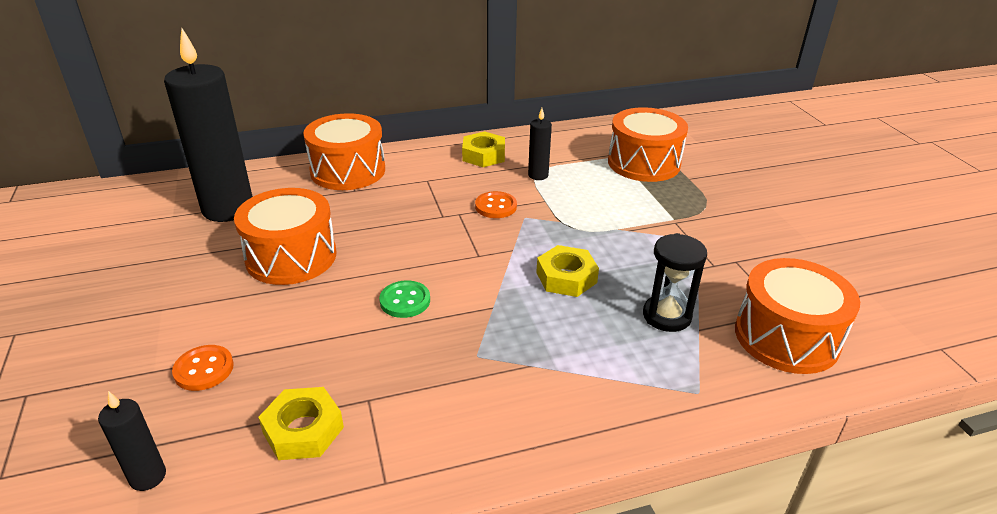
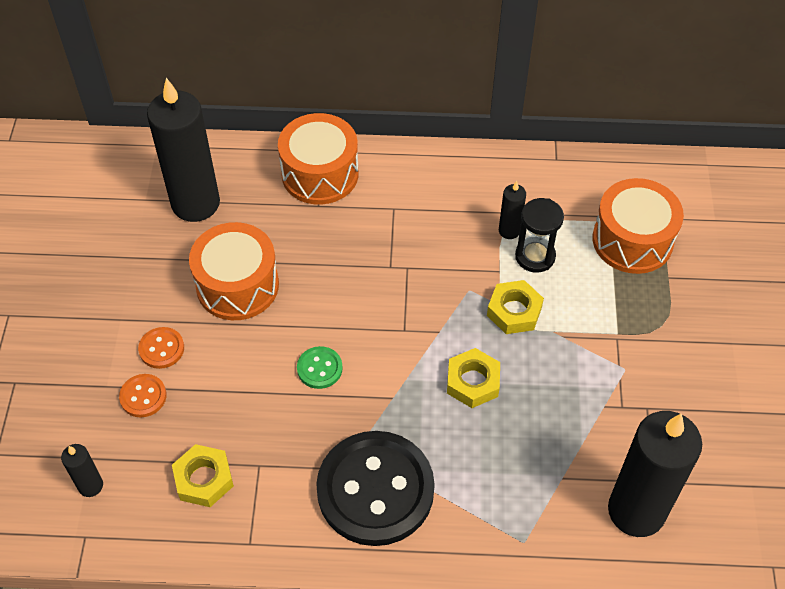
camera: 20 degrees right, 20 degrees up
(483, 155) = (465, 183): yellow nut -> yellow nut (514, 311)
(495, 206) = (446, 267): orange button -> orange button (161, 349)
(514, 387) = (375, 490): none -> black button
(666, 316) = (541, 454): black hourglass -> black hourglass (535, 256)
(786, 337) = (636, 511): orange drum -> black candle

